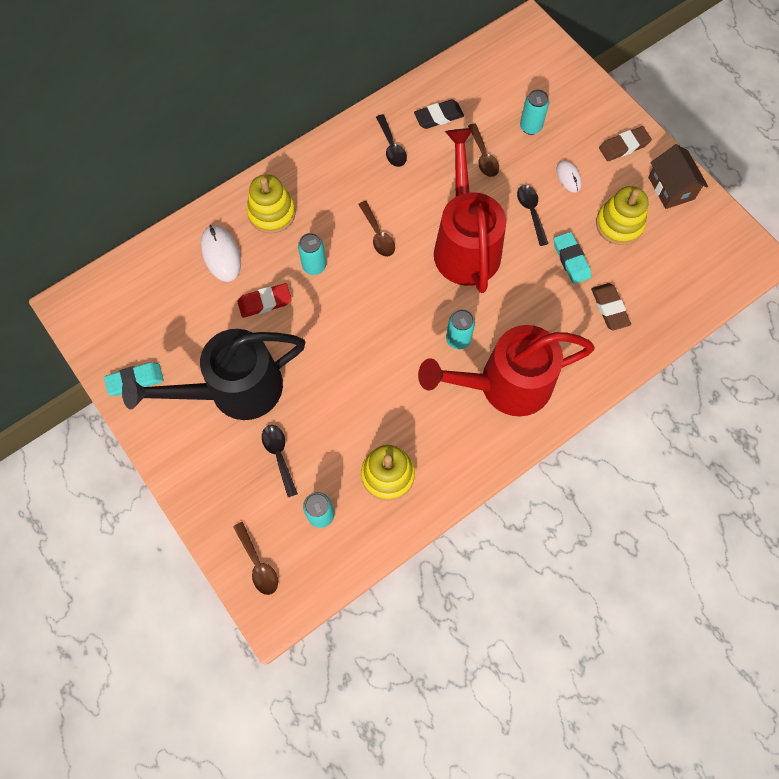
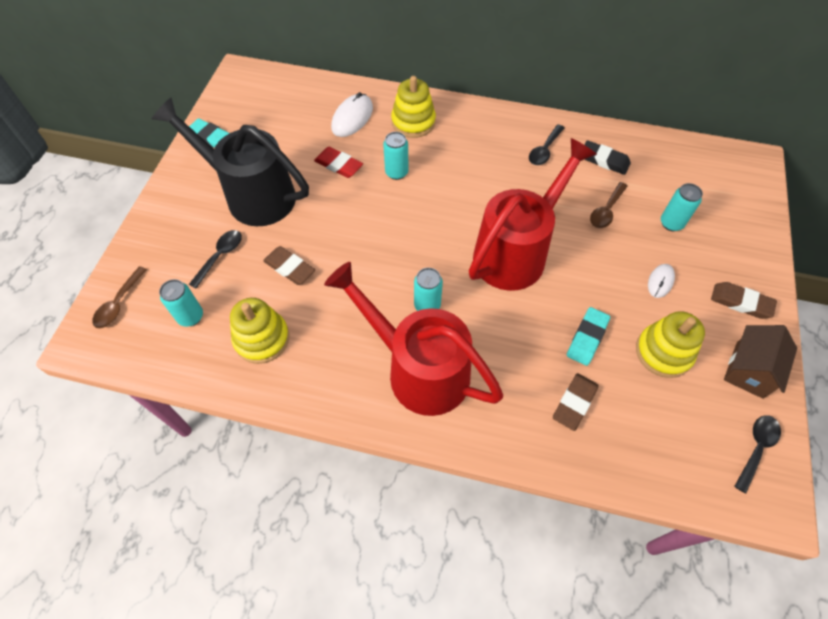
camera: 50 degrees right, 10 degrees down
(338, 411) = (289, 268): none -> brown eraser
(378, 235) = (462, 192): brown spoon -> none
(531, 212) = (596, 277): black spoon -> black spoon (756, 448)

